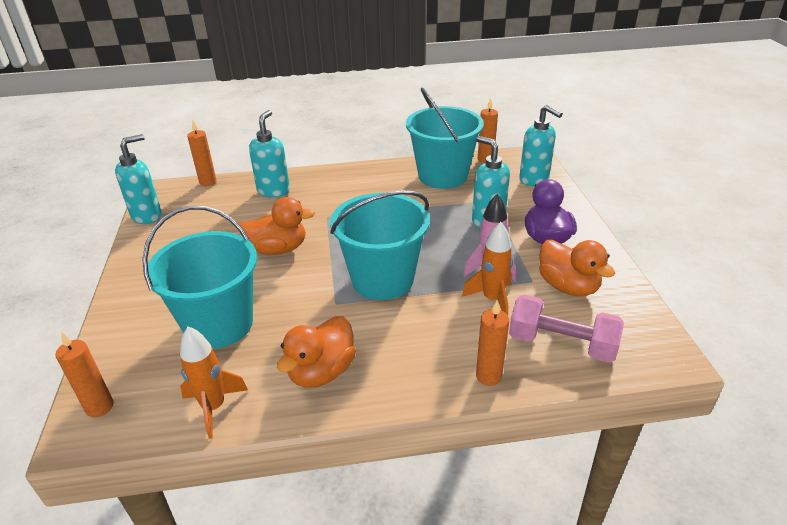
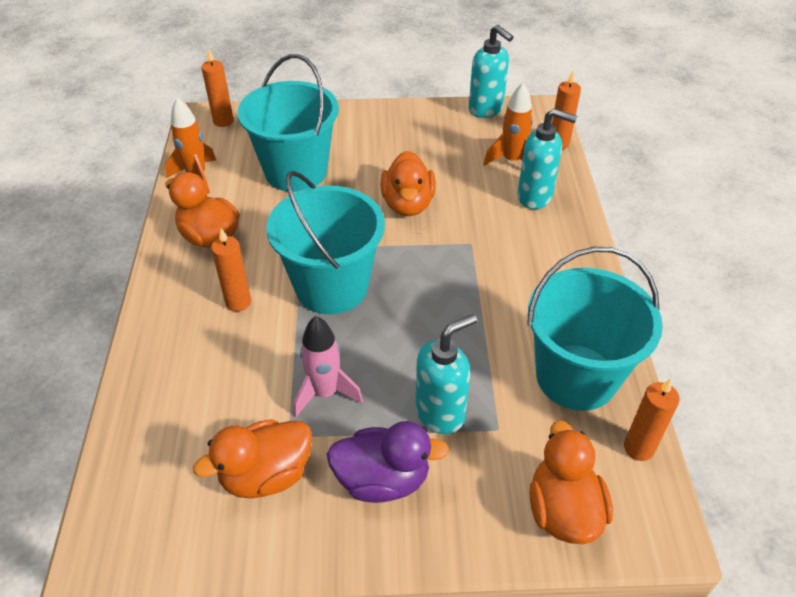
camera: 95 degrees right, 10 degrees up
(488, 376) = (151, 357): orange candle -> orange candle (238, 302)
(492, 299) = (266, 384): orange rocket -> orange rocket (512, 161)
(534, 180) = (563, 510): turquoise soap dispenser -> orange duck
(561, 344) = (168, 436): pink dumbbell -> none

